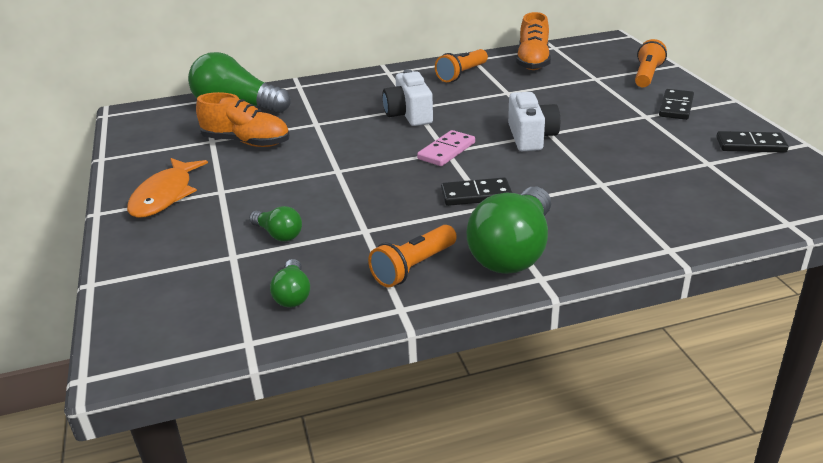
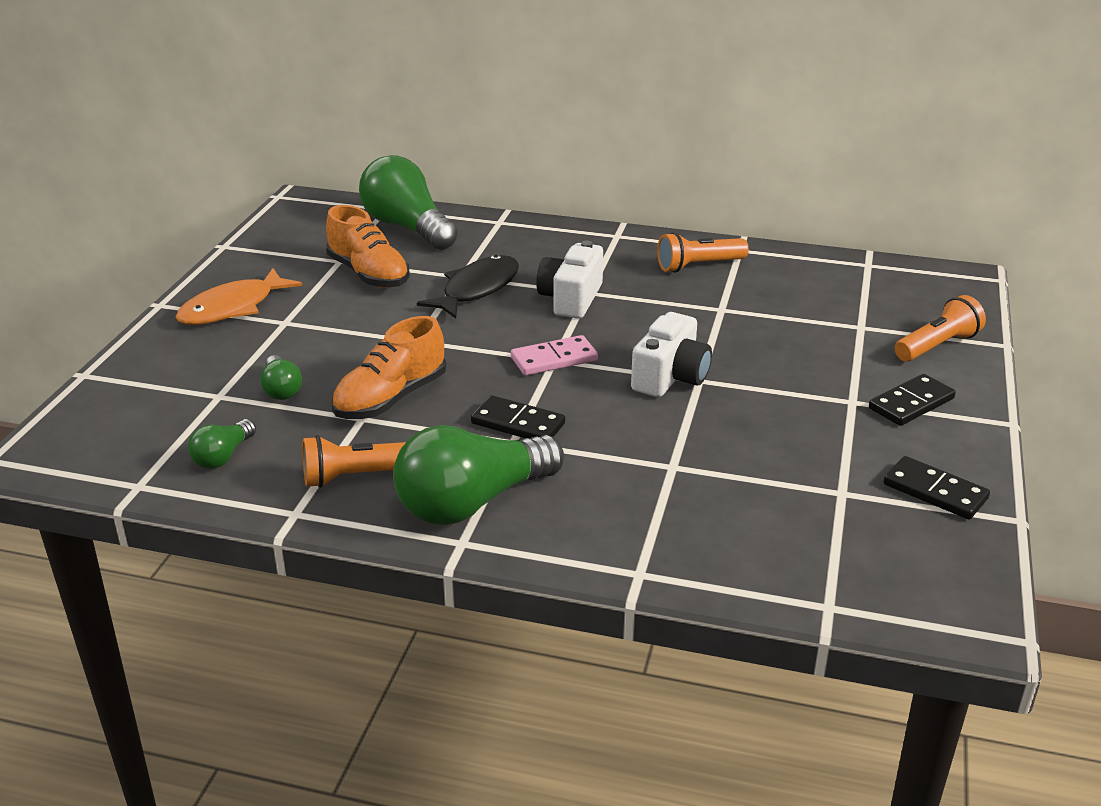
camera: 30 degrees right, 0 degrees up
(338, 128) = (477, 289): none -> black fish
(533, 61) = (811, 276): orange shoe -> orange shoe (390, 398)

